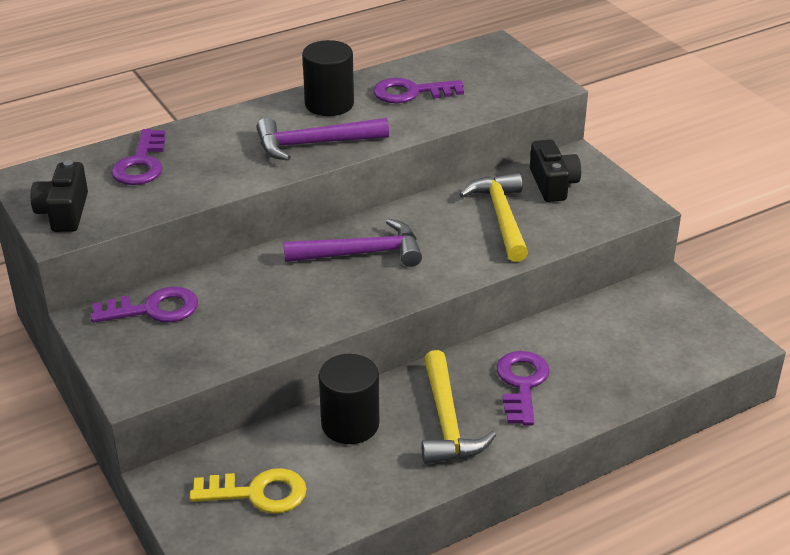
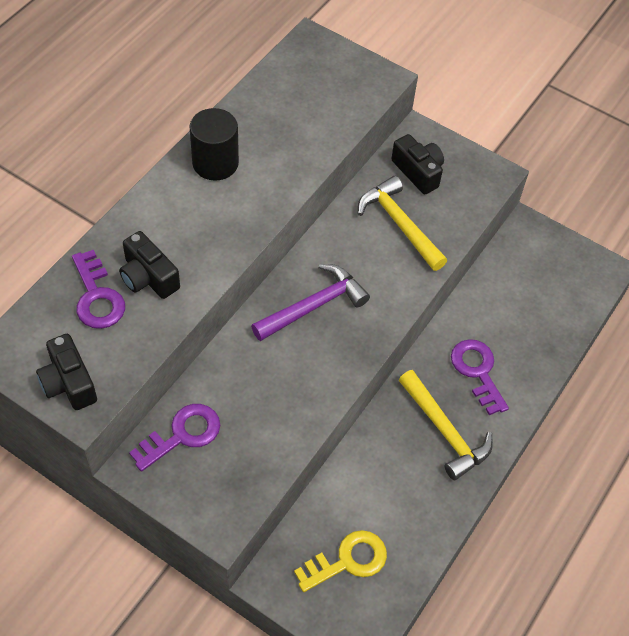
camera: 30 degrees left, 20 degrees up
(199, 163) = (148, 277): none -> black camera
(314, 144) = (234, 218): purple hammer -> none
(350, 424) = (376, 464): black cylinder -> none
(411, 92) = (276, 125): purple key -> none

